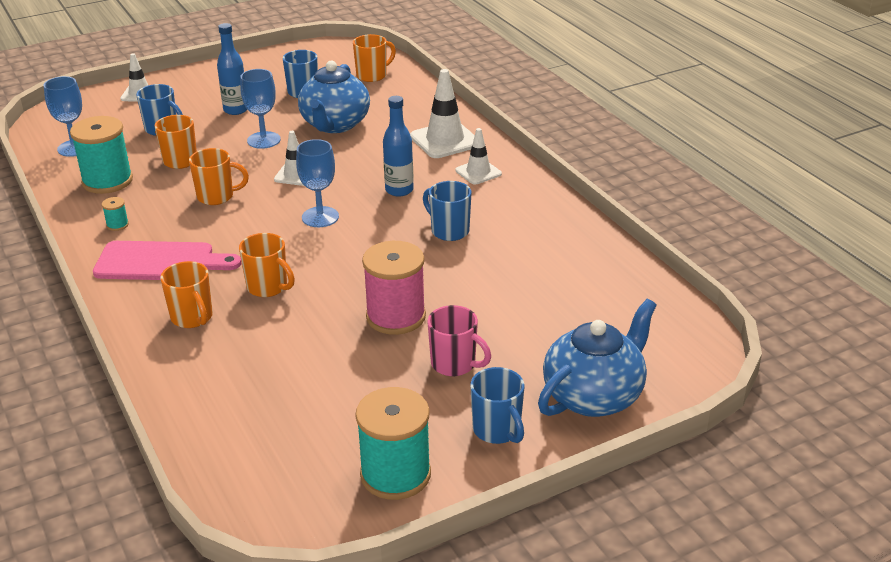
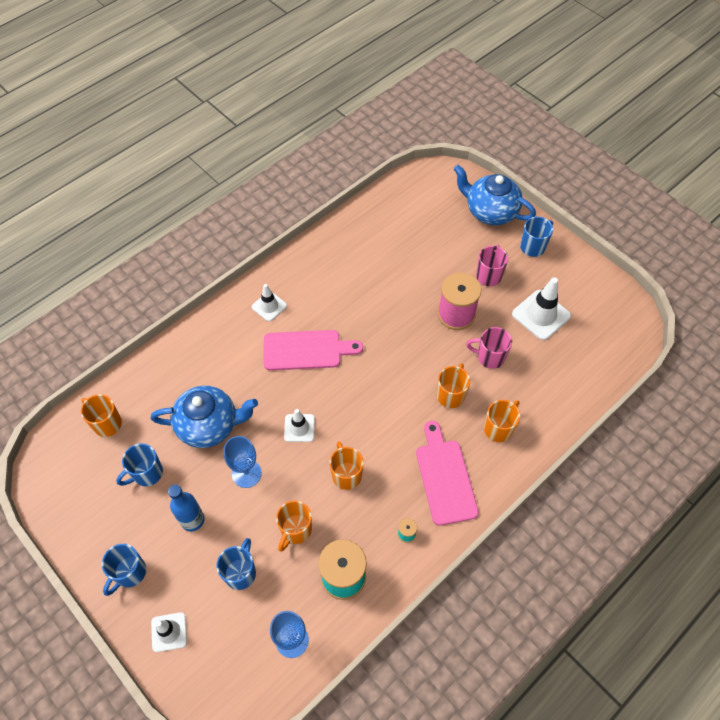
camera: 105 degrees left, 25 degrees up
(306, 333) = (489, 357): none -> pink mug
(320, 217) = (356, 391): blue goblet -> none
(395, 474) = (583, 282): turquoise spool -> none
(399, 190) = (306, 350): blue bottle -> pink cutting board
(445, 140) = (223, 338): white traffic cone -> white traffic cone (541, 315)
(449, 231) = (352, 307): blue mug -> blue mug (129, 573)

